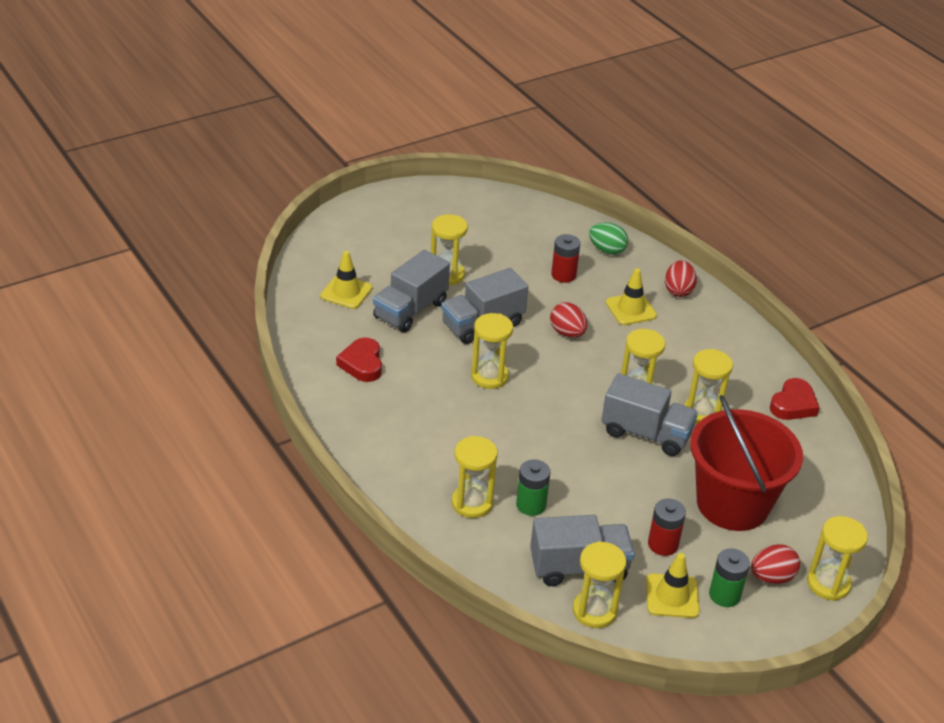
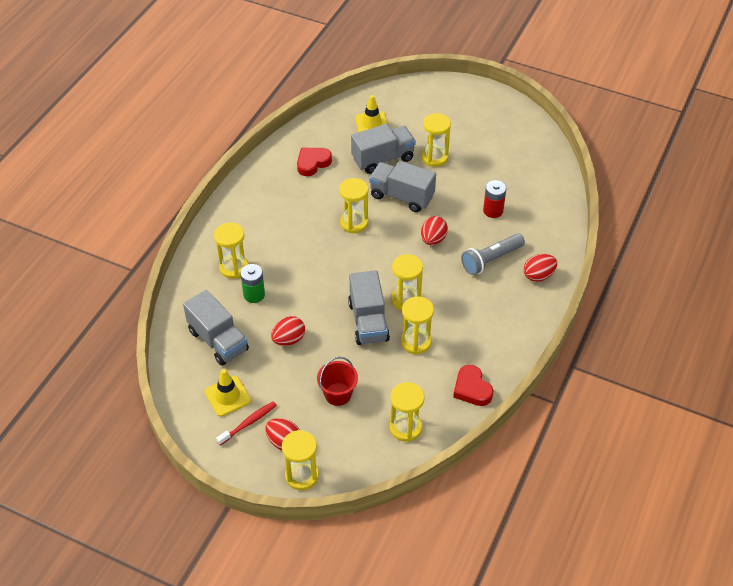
camera: 60 degrees right, 10 degrees up
(410, 310) = (383, 159): grey truck -> grey truck turned 150 degrees clockwise
(594, 611) = (187, 364): yellow hourglass -> yellow hourglass (405, 428)
(607, 250) = (544, 220): green egg -> none
(624, 507) = (289, 339): none -> red egg
(631, 309) = (491, 260): yellow traffic cone -> grey flashlight
(663, 544) = (270, 373): red battery -> none
(724, 595) = (249, 423): green battery -> red toothbrush
(732, 504) = (338, 394): red bucket -> red bucket, size x0.48
(793, 404) = (472, 389): red heart -> red heart turned 60 degrees clockwise

